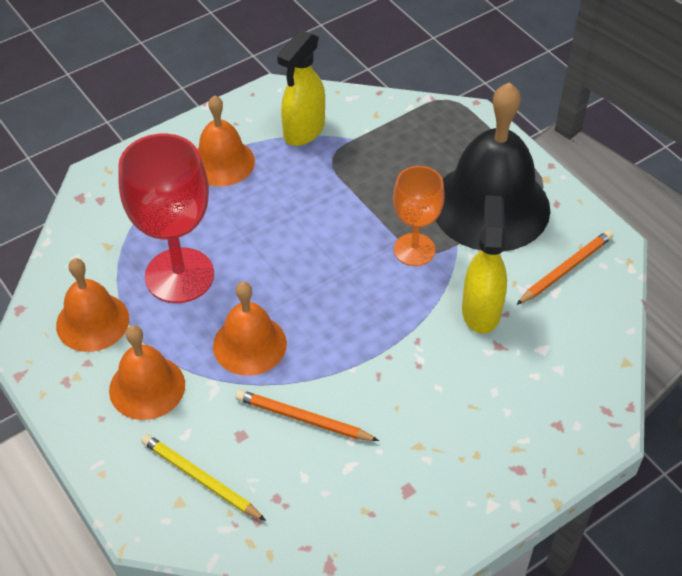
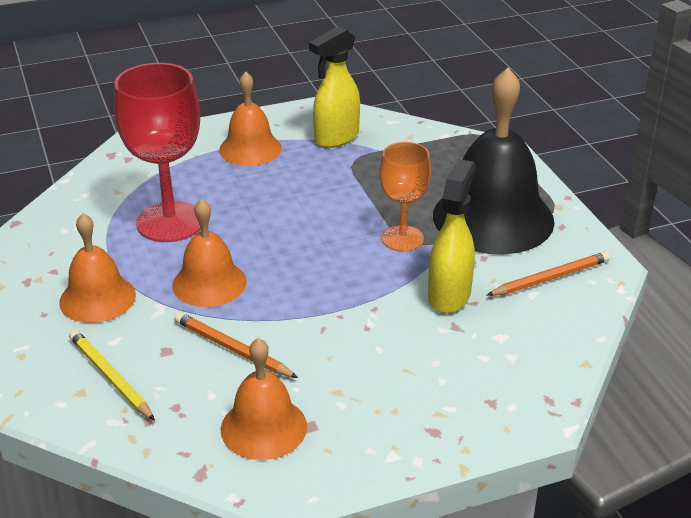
camera: 15 degrees right, 15 degrees down
(92, 321) = (74, 242): orange bell -> orange bell (263, 427)

